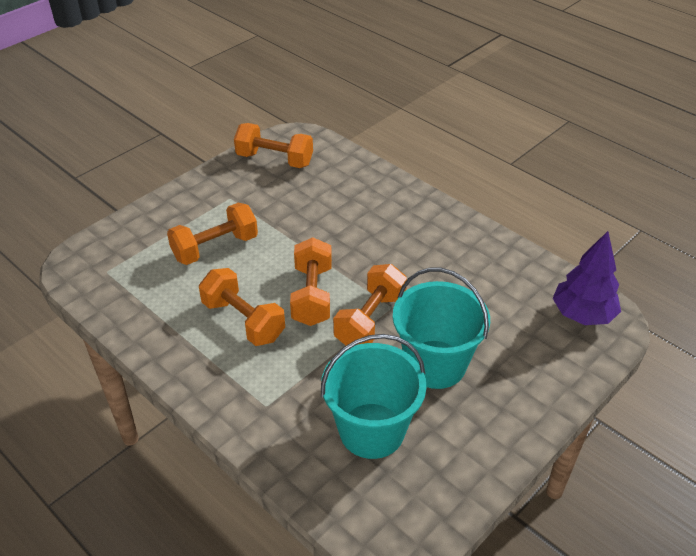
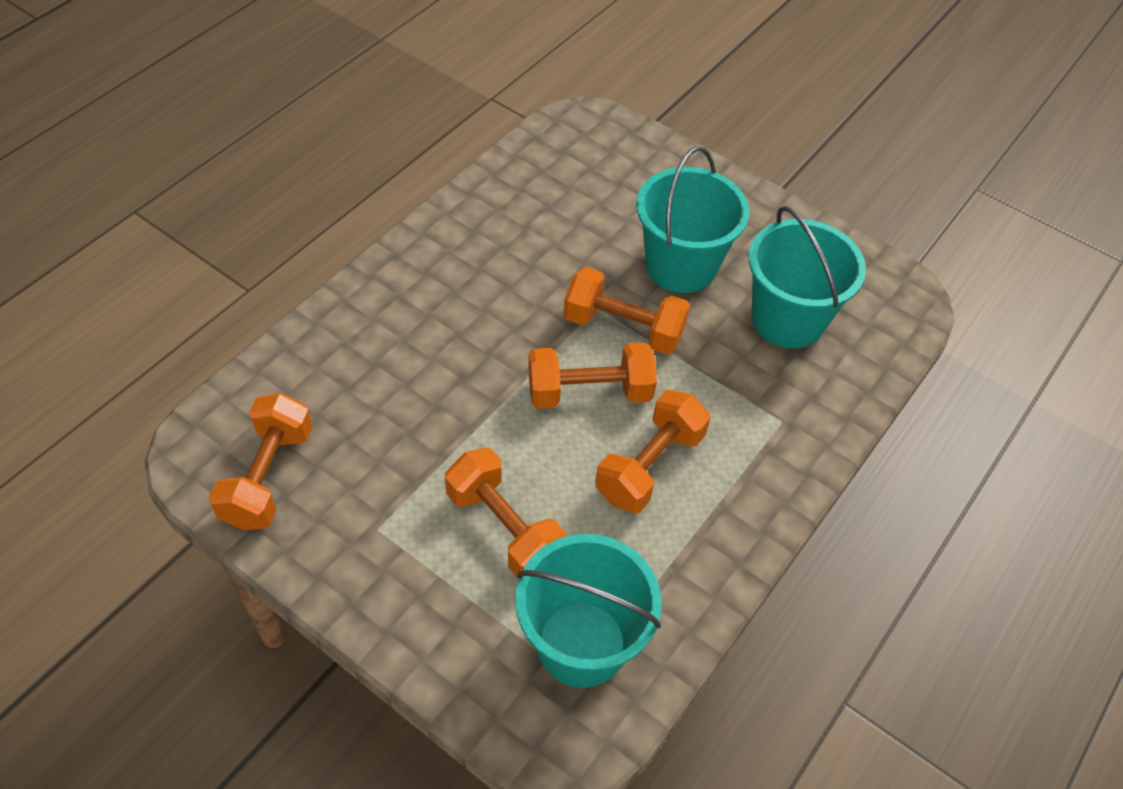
camera: 100 degrees left, 10 degrees up
(127, 275) = (581, 644): none -> turquoise bucket
(582, 314) = (580, 141): purple tree -> none

